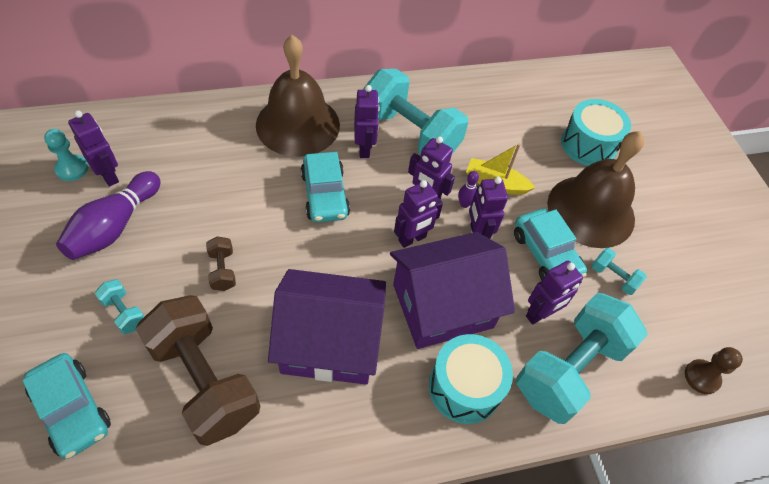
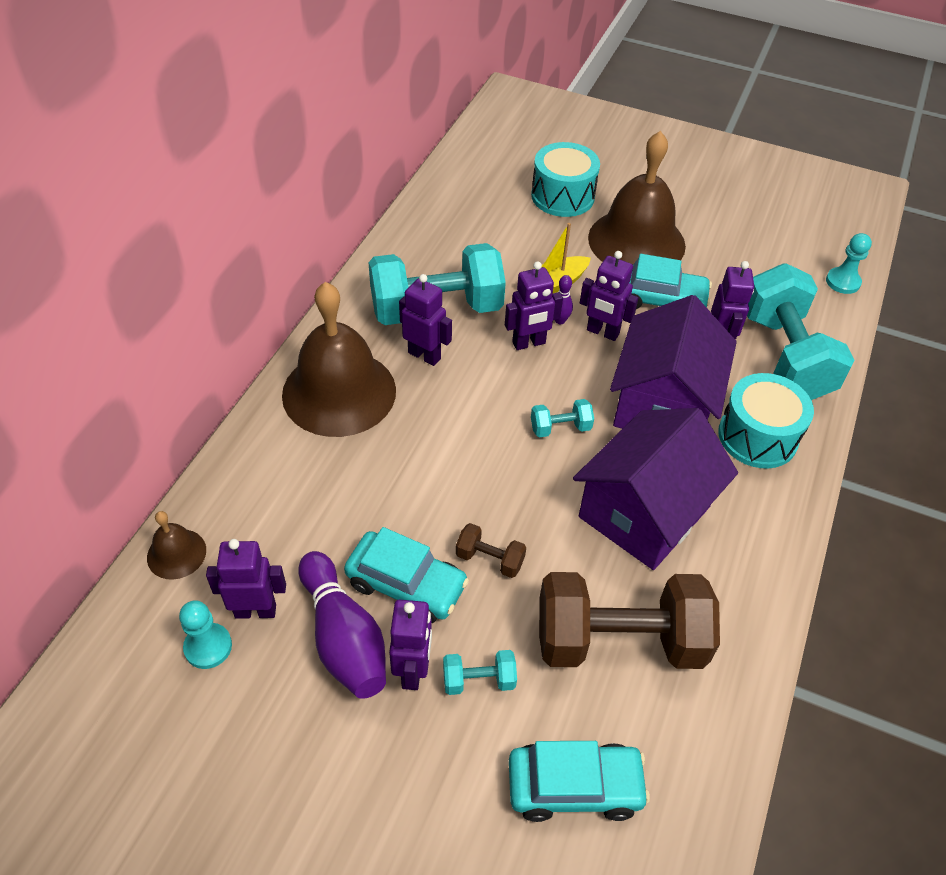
camera: 50 degrees left, 5 degrees down
(125, 120) = (176, 553): none -> brown bell
(325, 195) = (459, 420): turquoise car -> turquoise car (406, 584)
(412, 239) = (570, 382): purple robot -> purple robot (413, 670)
(613, 277) = (715, 272): turquoise dumbbell -> turquoise dumbbell (560, 428)
(701, 377) = (843, 282): brown pawn -> turquoise pawn

